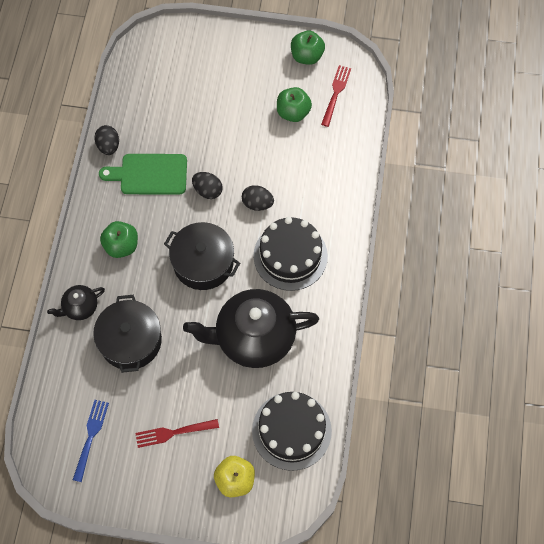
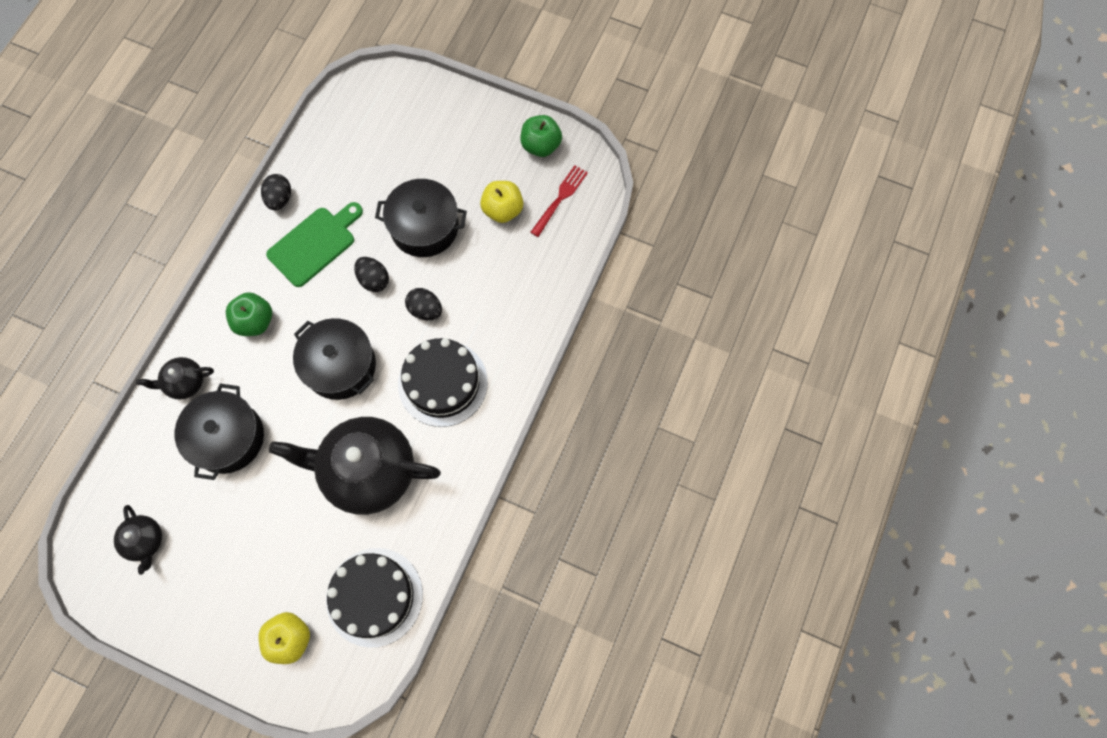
camera: 15 degrees right, 5 degrees up
(91, 437) = (145, 541): blue fork -> black teapot
(149, 174) = (314, 244): green cutting board -> green cutting board turned 120 degrees clockwise
(174, 432) = (240, 561): red fork -> none
(234, 140) = (424, 227): none -> black pot
(293, 112) = (503, 210): green apple -> yellow apple

